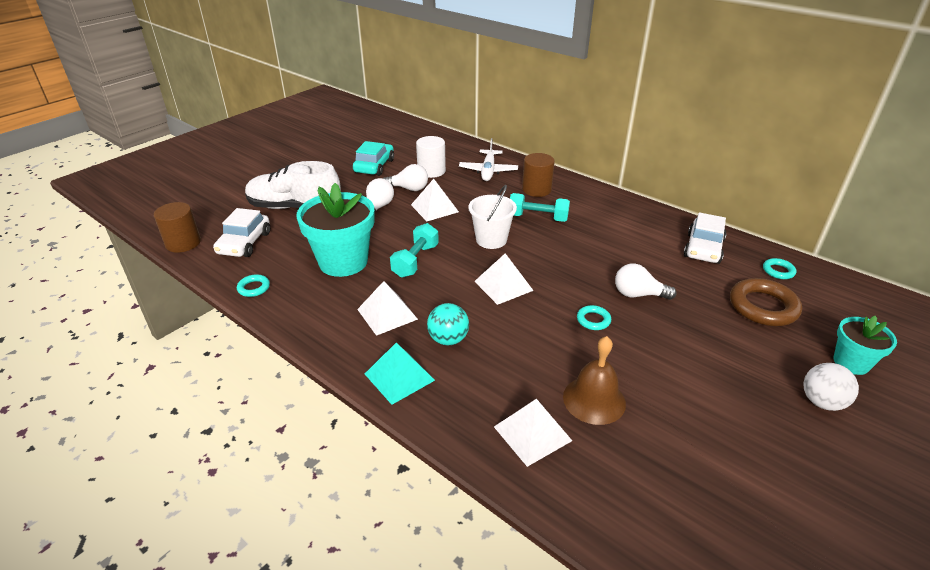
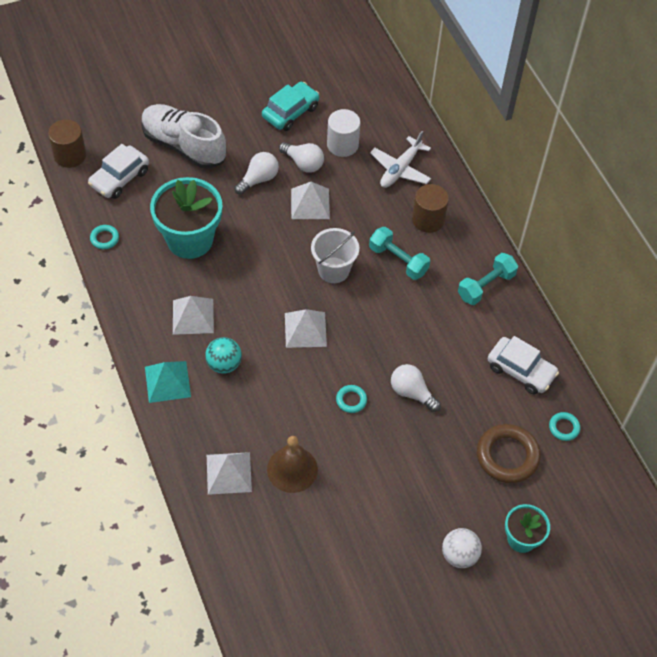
camera: 25 degrees right, 20 degrees up
(415, 261) = (250, 266): turquoise dumbbell -> turquoise dumbbell (486, 286)
(703, 248) = (520, 370): white car -> white car turned 105 degrees counterclockwise

